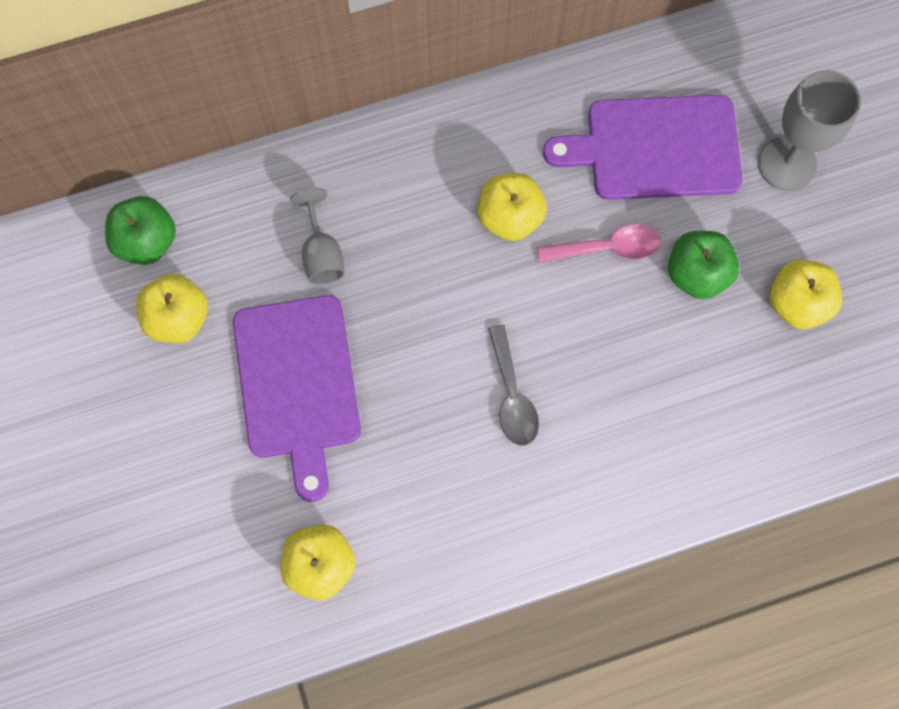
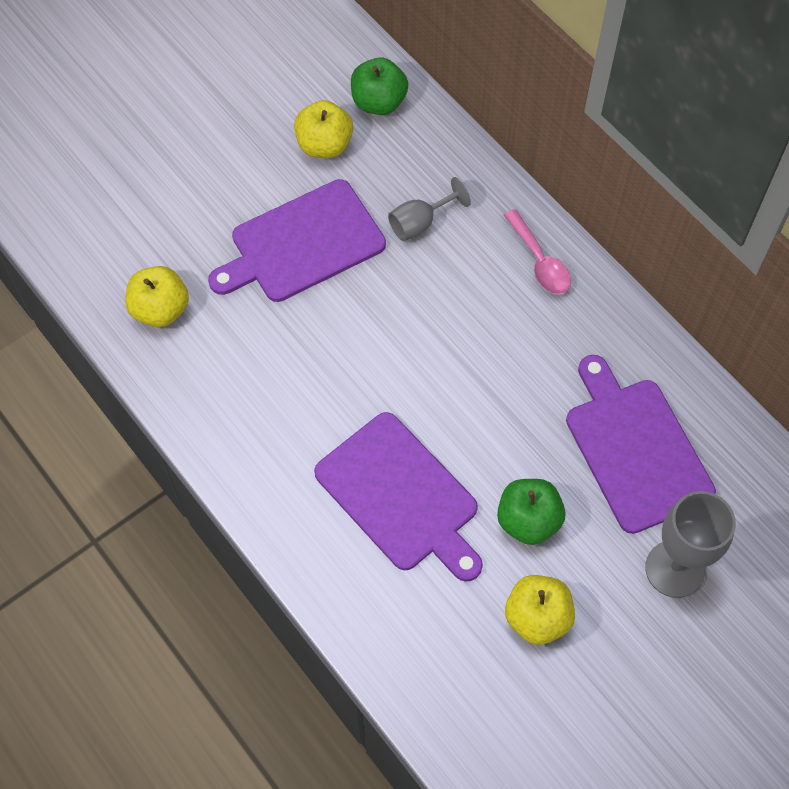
camera: 70 degrees right, 10 degrees down
(510, 217) = (514, 351): yellow apple -> none
(512, 395) = (353, 404): grey spoon -> none
(608, 248) = (520, 438): pink spoon -> pink spoon (540, 261)
(631, 385) = (400, 496): none -> purple cutting board

